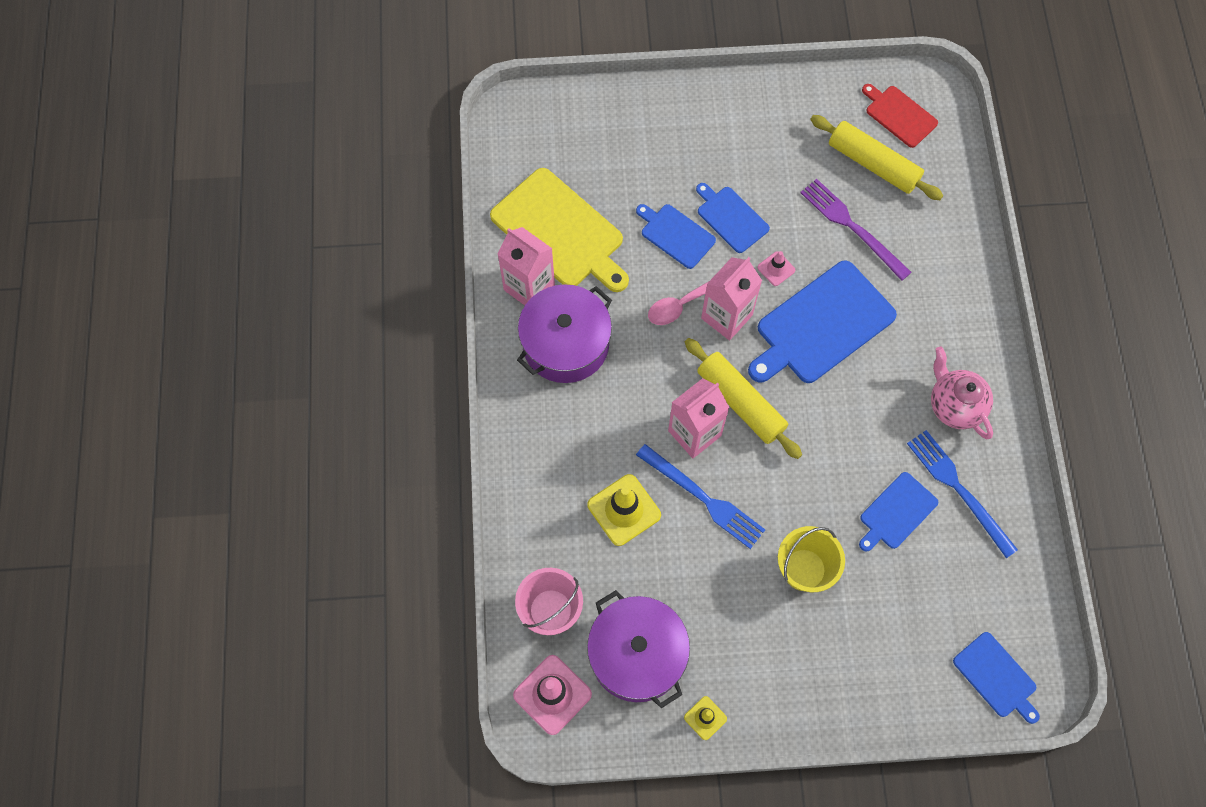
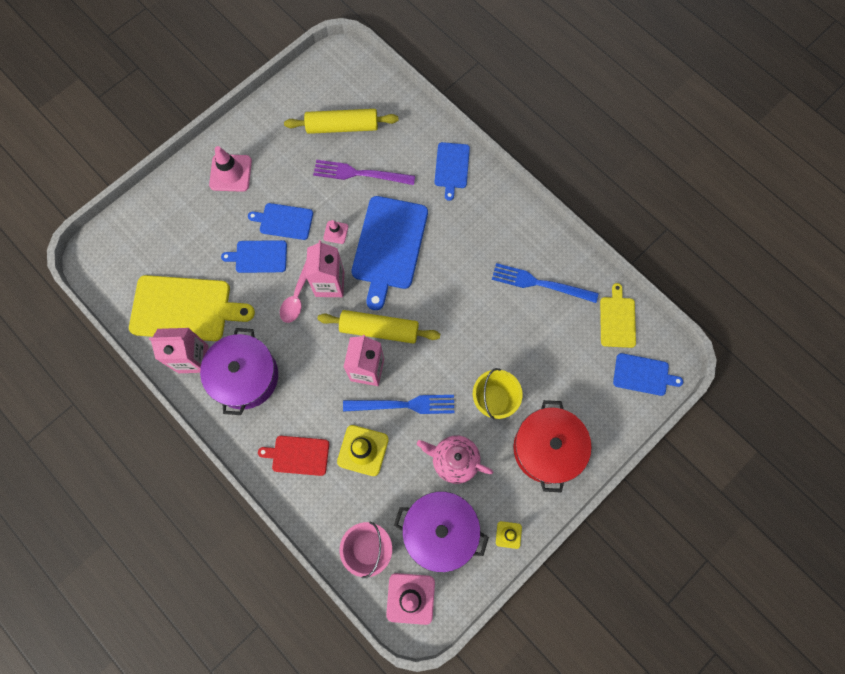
camera: 40 degrees left, 5 degrees up
(715, 129) = (230, 173): none -> pink traffic cone
(821, 666) = (547, 448): none -> red pot
(896, 512) = (517, 324): blue cutting board -> blue cutting board (452, 167)
(899, 115) = (334, 86): red cutting board -> red cutting board (298, 455)
(954, 405) = (500, 236): pink teapot -> pink teapot (454, 460)
(1016, 595) = (617, 320): none -> yellow cutting board

